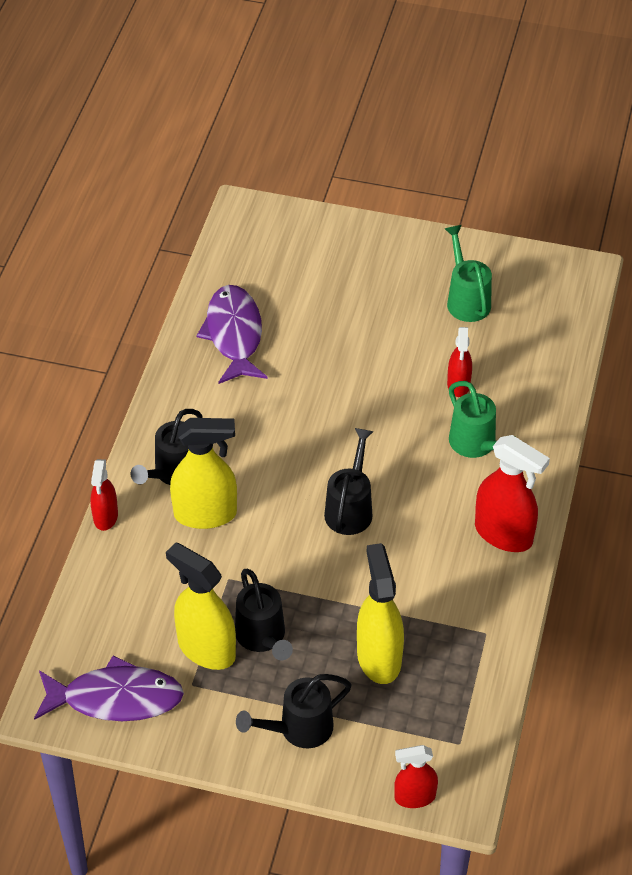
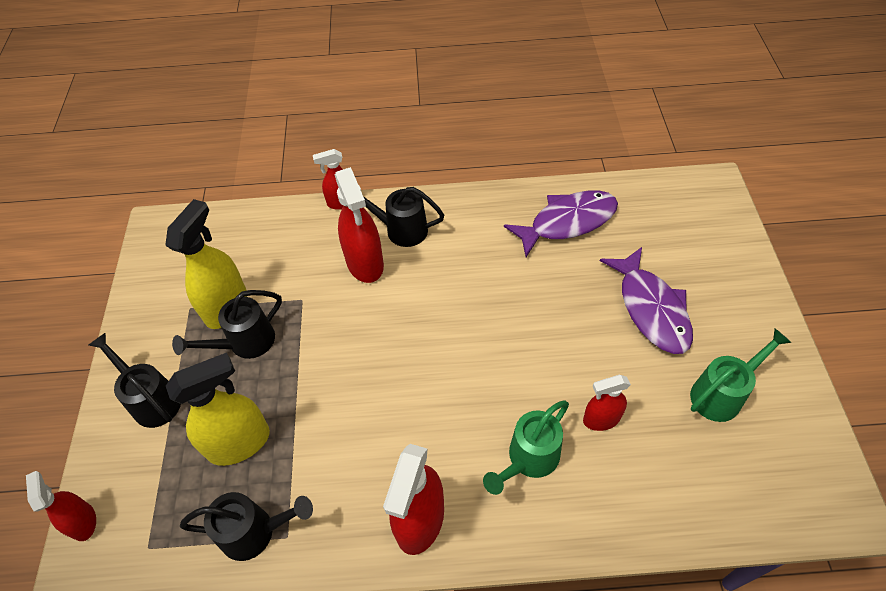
camera: 75 degrees right, 5 degrees up
(116, 698) = (170, 264): purple fish -> purple fish (651, 309)
(205, 514) = (365, 263): yellow spray bottle -> red spray bottle
(350, 508) = (406, 368): black watering can -> black watering can (255, 532)

